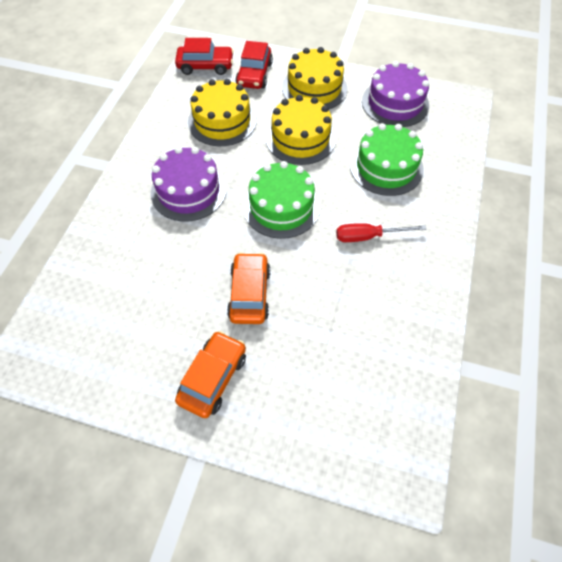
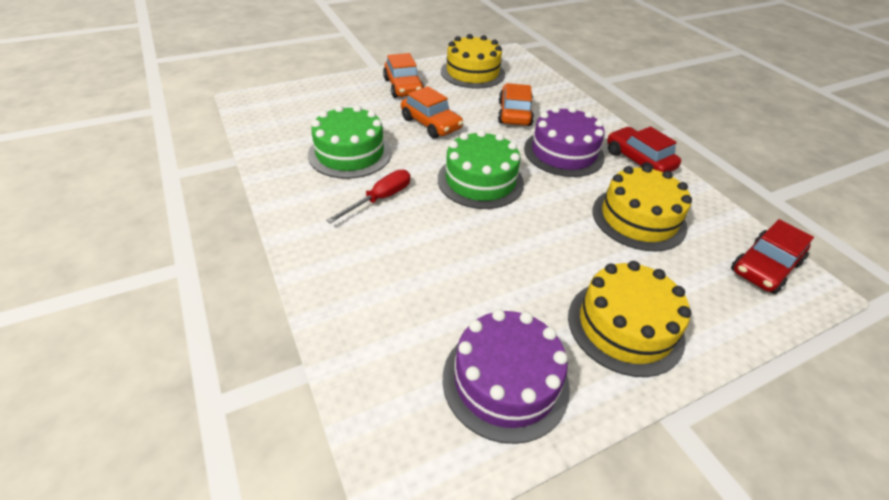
camera: 135 degrees right, 15 degrees down
(162, 256) = (514, 113): none -> orange car
(254, 74) = (708, 294): red car -> red car (638, 160)
(300, 138) = (548, 249): yellow cake -> yellow cake (472, 72)
(386, 167) = (425, 274): green cake -> green cake (350, 153)

